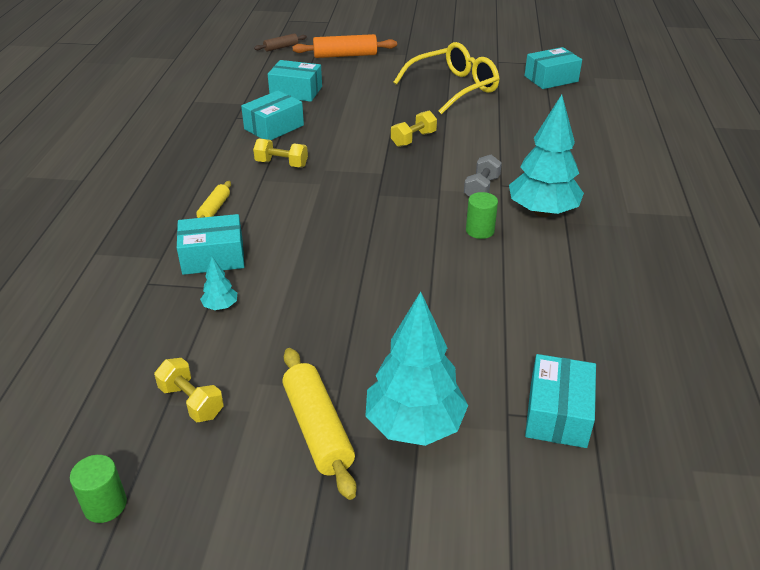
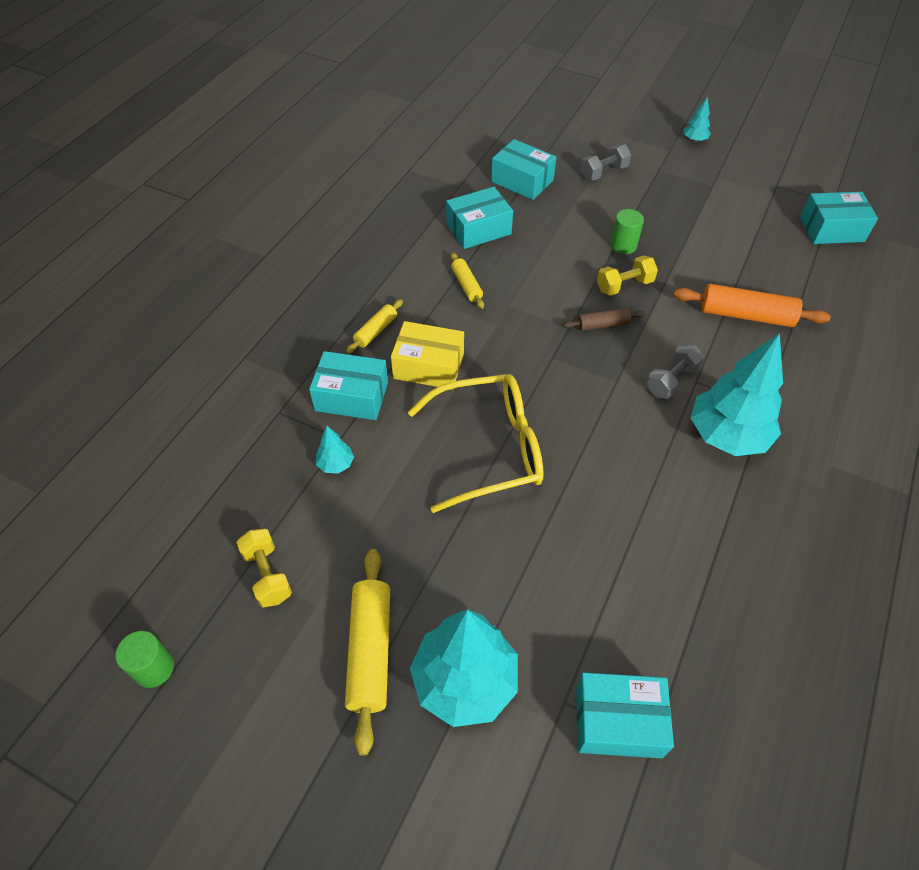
camera: 20 degrees right, 15 degrees up
(274, 222) = (428, 366): none -> yellow box
(281, 47) = (531, 108): brown rolling pin -> brown rolling pin (602, 324)
(281, 164) = (466, 285): yellow dumbbell -> yellow rolling pin
(345, 55) = (598, 136): orange rolling pin -> orange rolling pin (746, 315)
(360, 76) = (603, 173): none -> grey dumbbell
(422, 46) = (694, 140): none -> turquoise tree
(454, 88) = (705, 217): yellow glasses -> yellow glasses (490, 448)
(480, 230) = (643, 442): green cylinder -> green cylinder (623, 245)
(557, 413) = (618, 721): turquoise box -> turquoise box turned 60 degrees clockwise

